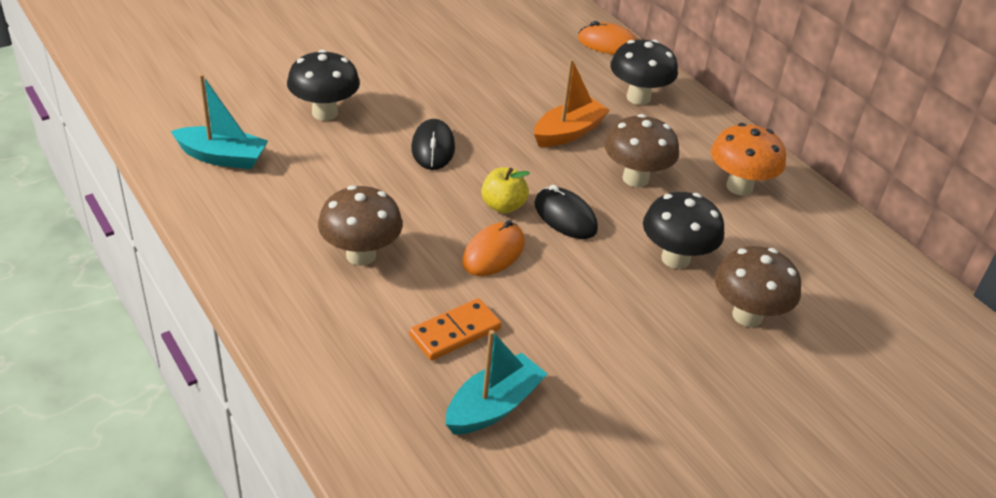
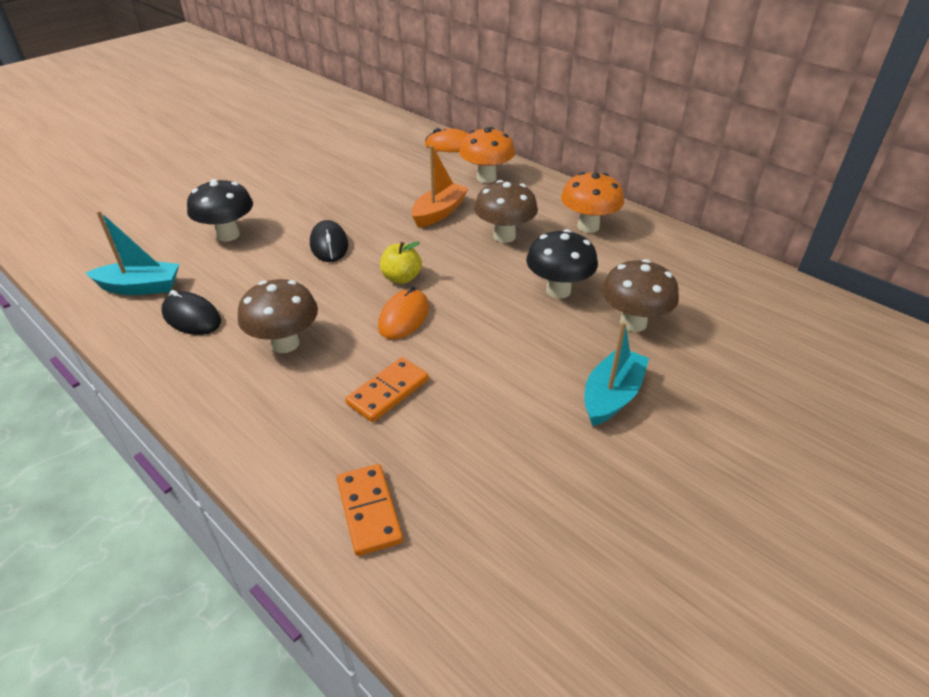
camera: 10 degrees left, 0 degrees up
(405, 447) = (369, 511): none -> orange domino
(493, 406) = (442, 451): turquoise boat -> turquoise boat (612, 396)
(565, 217) = (456, 276): black mouse -> black mouse (192, 317)
(638, 98) = (486, 178): black mushroom -> orange mushroom

